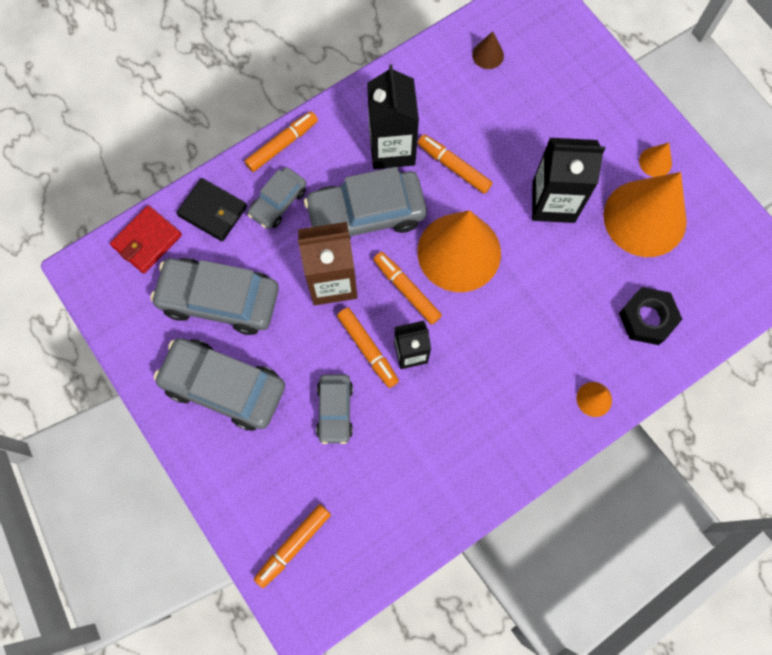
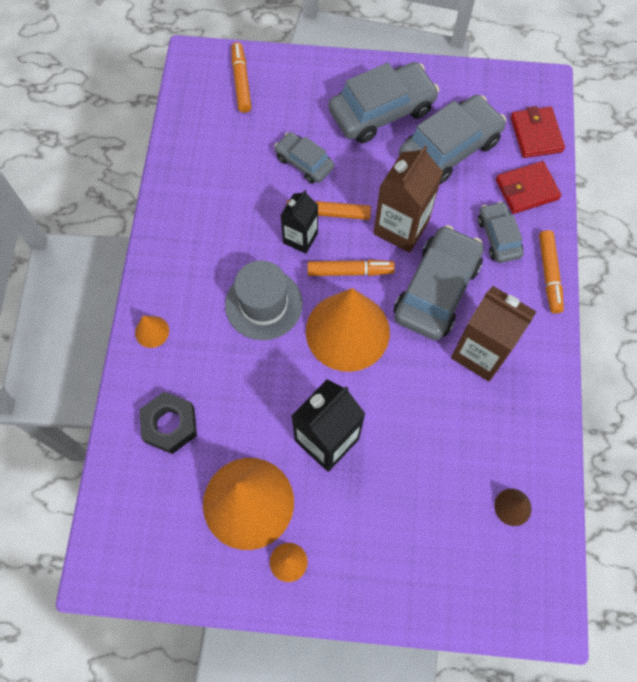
camera: 130 degrees right, 5 degrees down
(213, 211) = (526, 189): black wallet -> red wallet
(392, 148) = (480, 352): black carton -> brown carton
(454, 167) = (424, 387): orange marker -> none
(493, 332) = (263, 304): none -> grey hat

